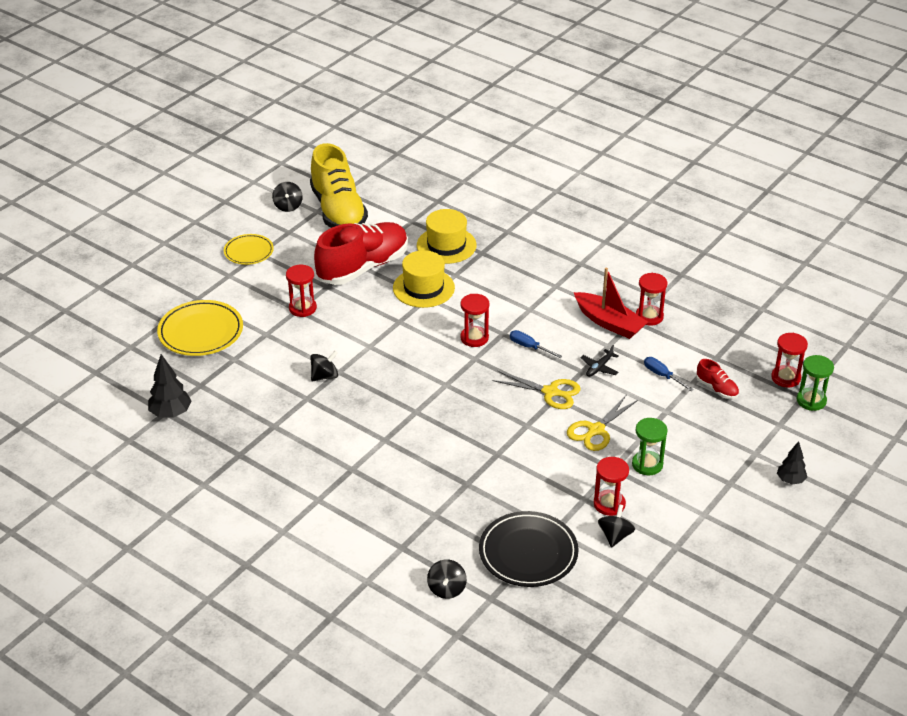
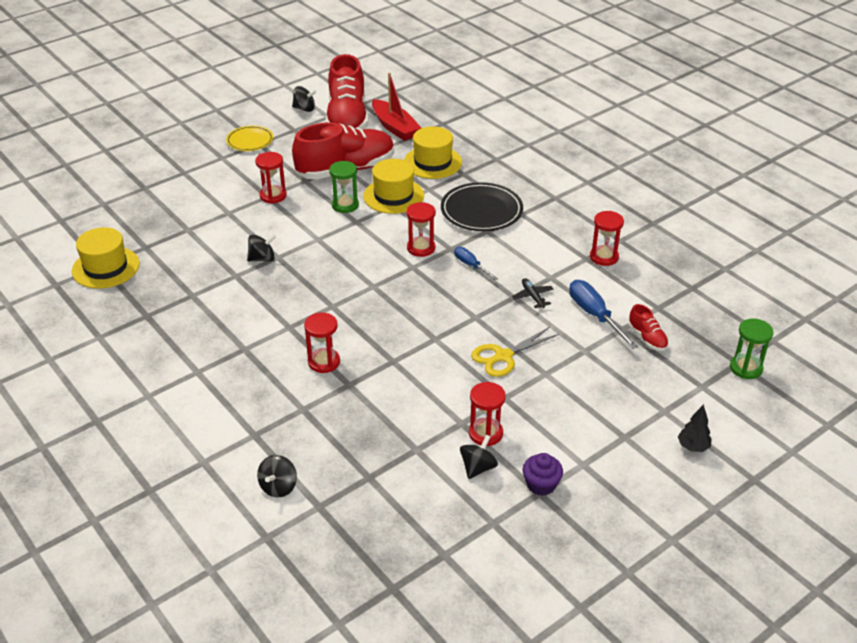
camera: 15 degrees right, 0 degrees up
(171, 413) = (105, 267): black tree -> yellow hat
(201, 332) = (171, 201): yellow plate -> none
(288, 206) = (304, 109): black spinning top -> black spinning top turned 90 degrees counterclockwise
(338, 211) = (347, 119): yellow shoe -> red shoe
(528, 553) = (379, 467): black plate -> black plate (481, 211)
(550, 392) = (473, 311): yellow scissors -> none
(599, 367) = (532, 296): black plane -> black plane turned 105 degrees clockwise
(609, 323) = (560, 256): red boat -> red boat (395, 127)
(647, 464) = (543, 400): green hourglass -> green hourglass (345, 205)
(662, 375) = (594, 315): blue screwdriver -> blue screwdriver, size x1.65
(675, 539) = (541, 484): none -> purple cupcake
(785, 378) = (726, 340): red hourglass -> red hourglass (324, 362)

